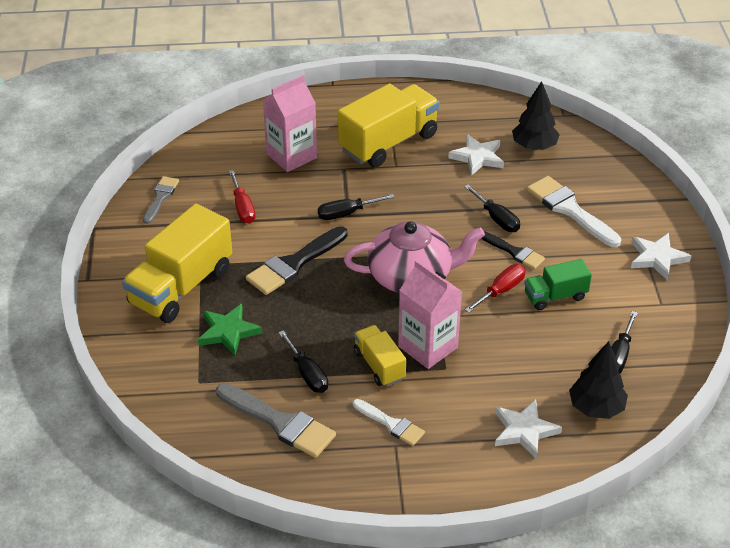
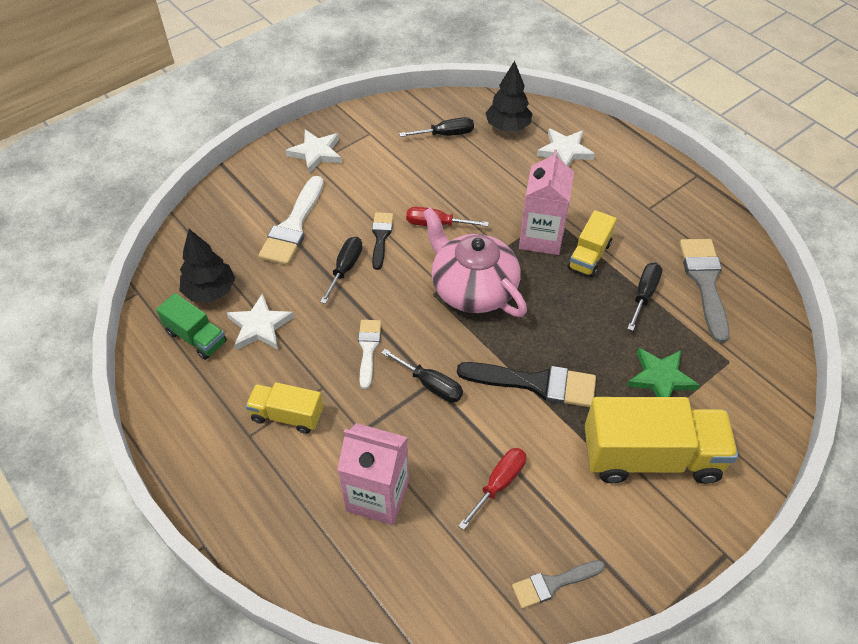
camera: 125 degrees left, 10 degrees up
(388, 143) = (287, 415): yellow truck -> yellow truck, size x0.54
(391, 424) = (634, 219): white brush -> white brush (368, 349)
(555, 296) = (414, 191): green truck -> green truck (196, 337)

